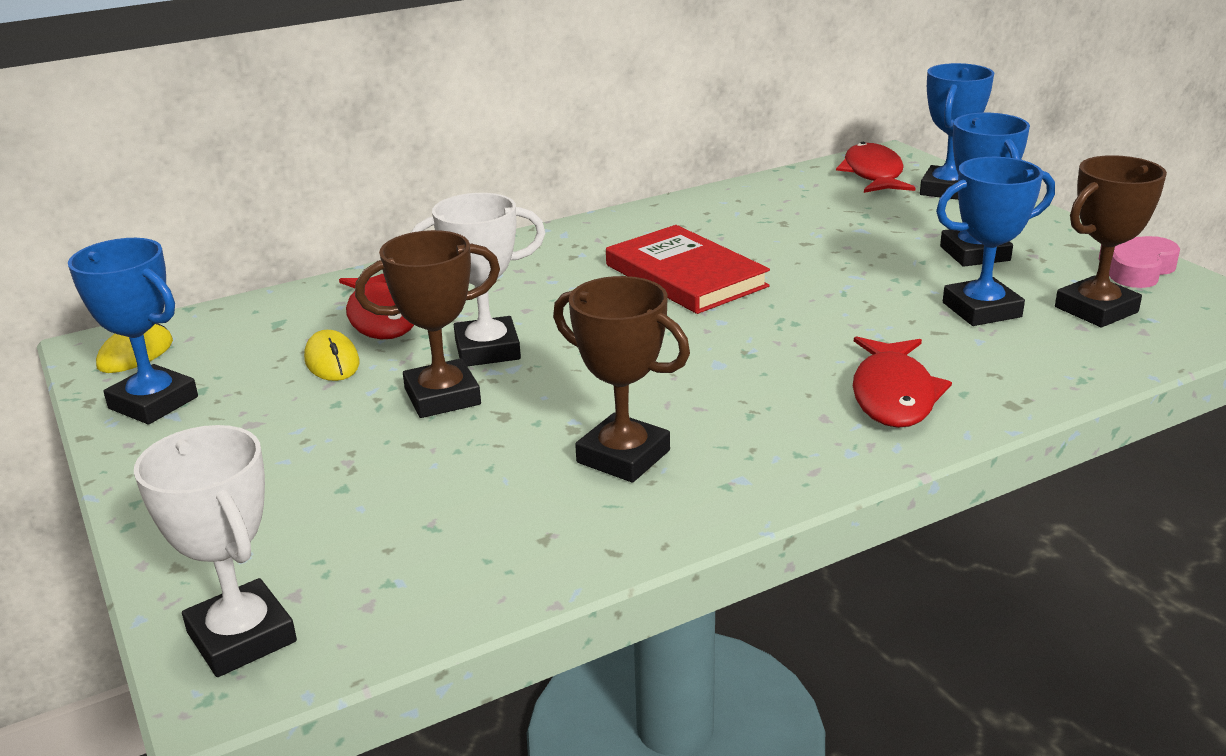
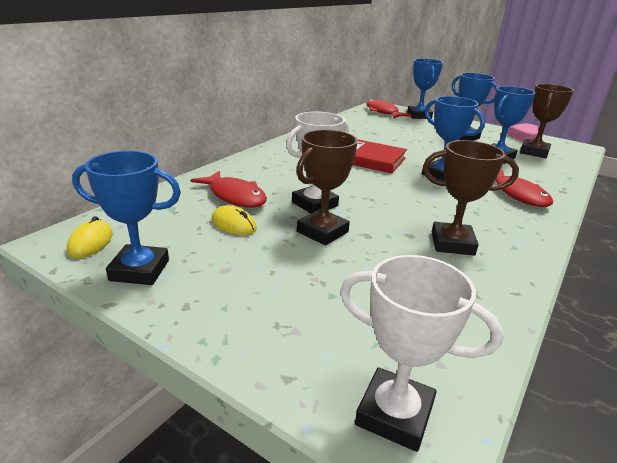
camera: 30 degrees left, 0 degrees up
(791, 331) = (441, 175): none -> blue trophy

